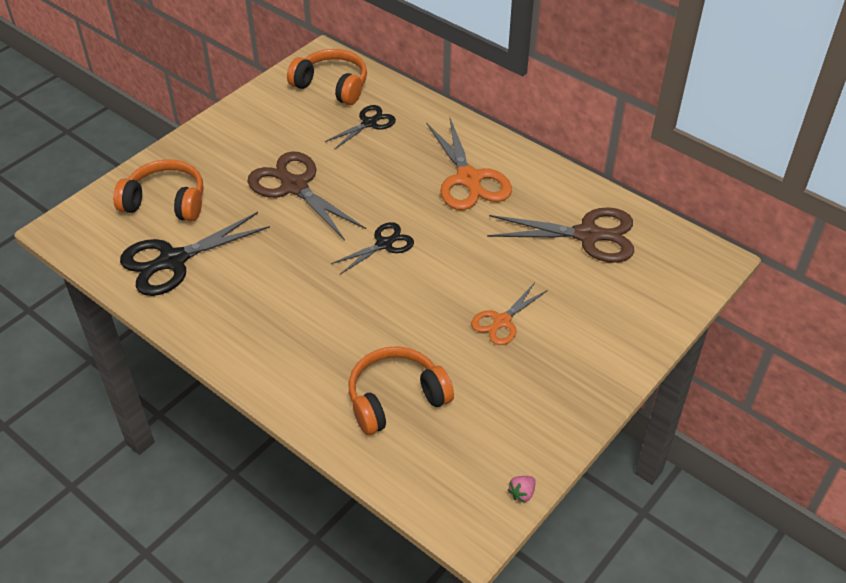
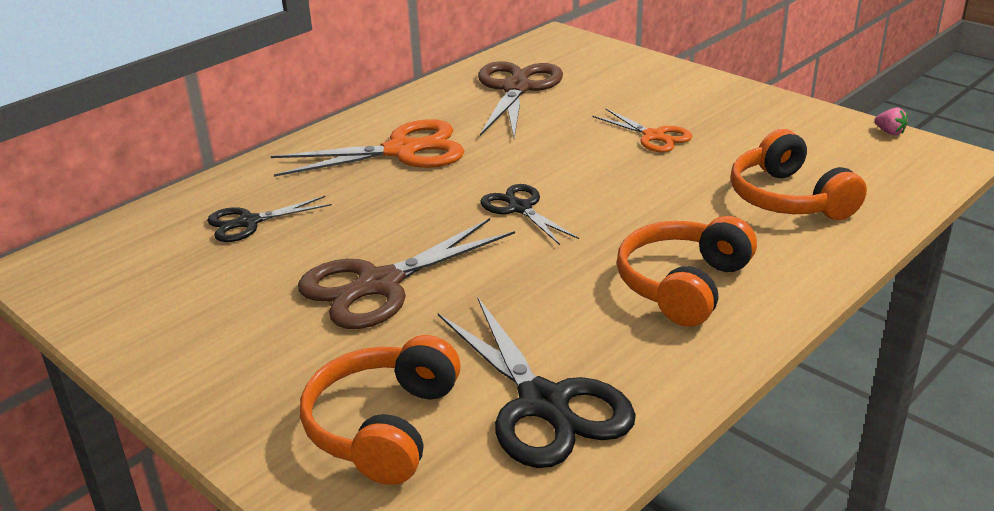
camera: 85 degrees left, 15 degrees down
(332, 86) = (131, 257): orange headphones -> orange headphones (683, 285)
(369, 123) = (249, 222): black scissors -> black scissors turned 75 degrees counterclockwise

